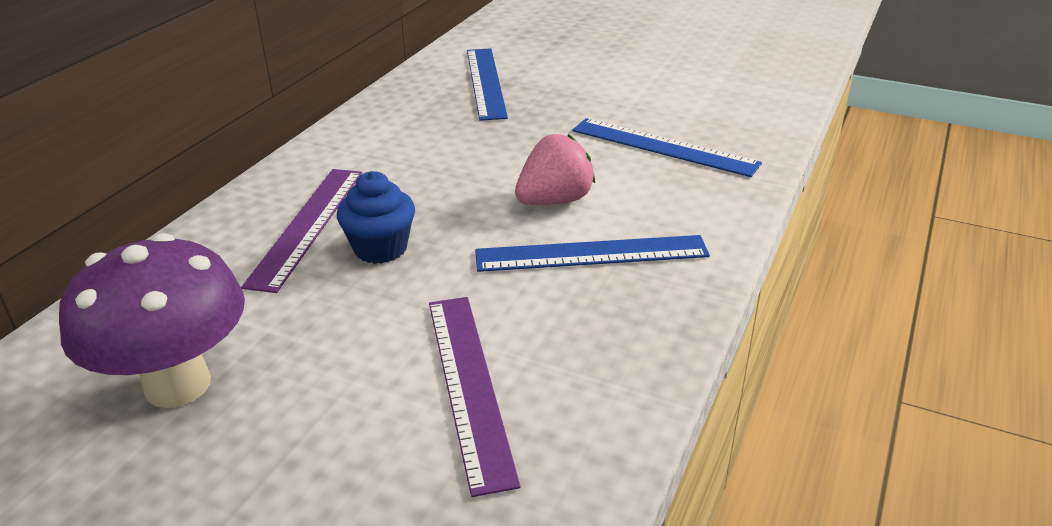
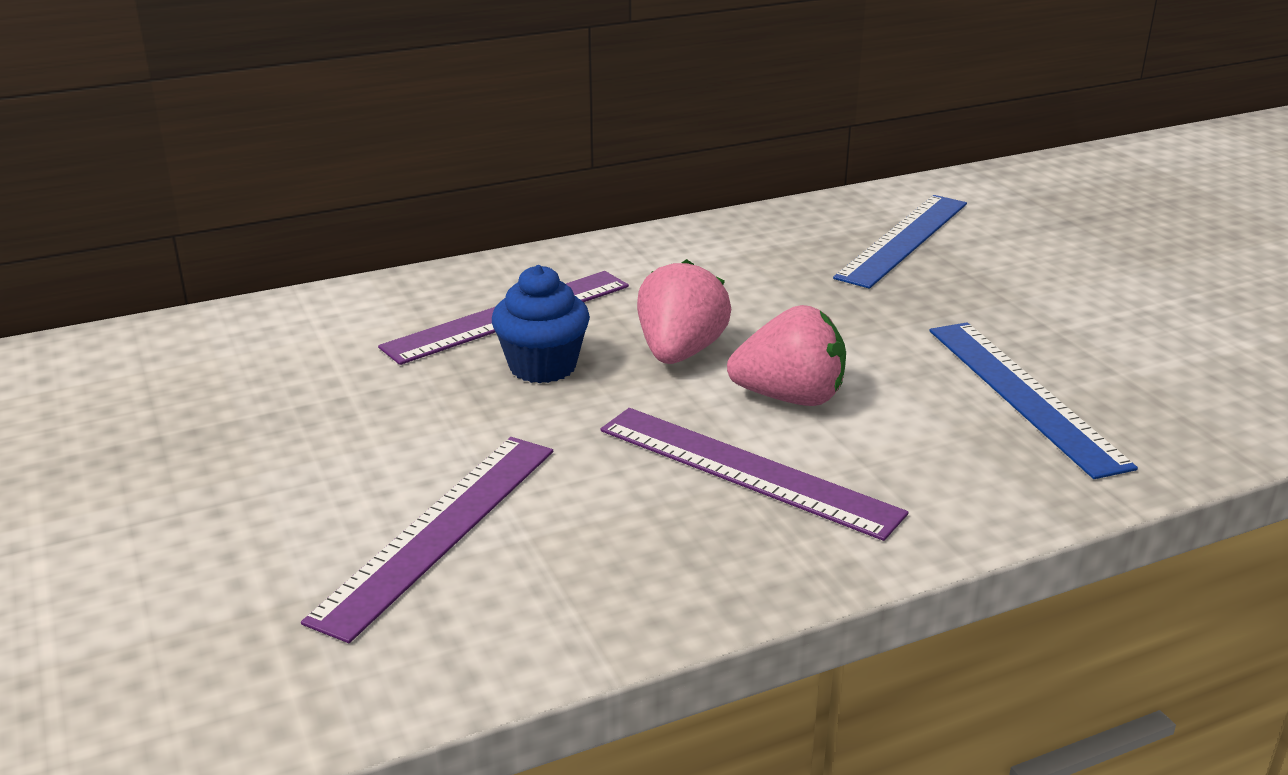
camera: 40 degrees right, 5 degrees down
(177, 385) = (227, 404): purple mushroom -> none
(454, 202) = (680, 353): none -> pink strawberry
(591, 254) = (747, 471): blue ruler -> purple ruler

